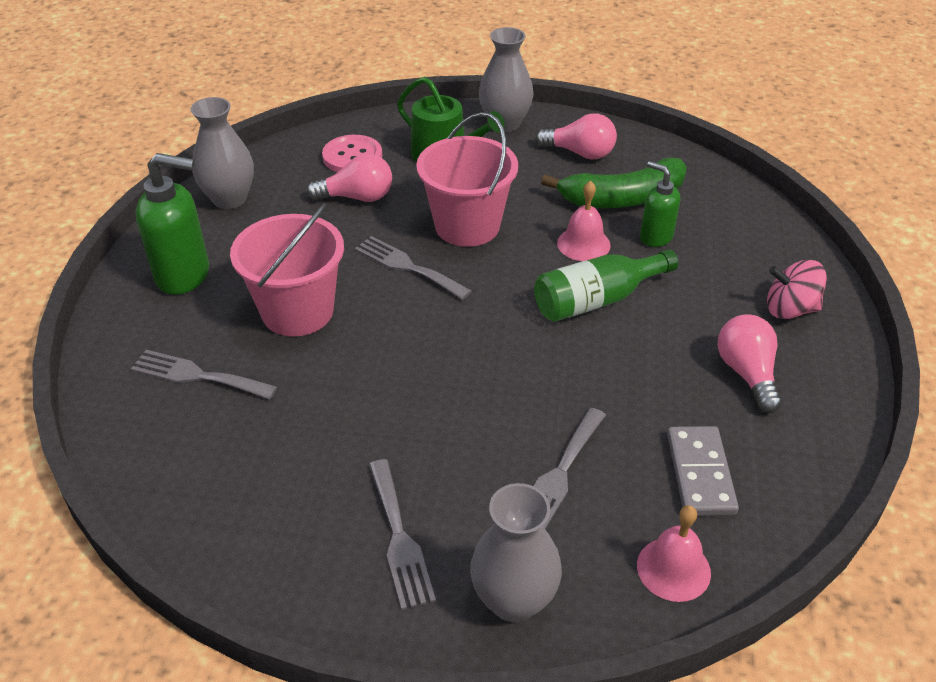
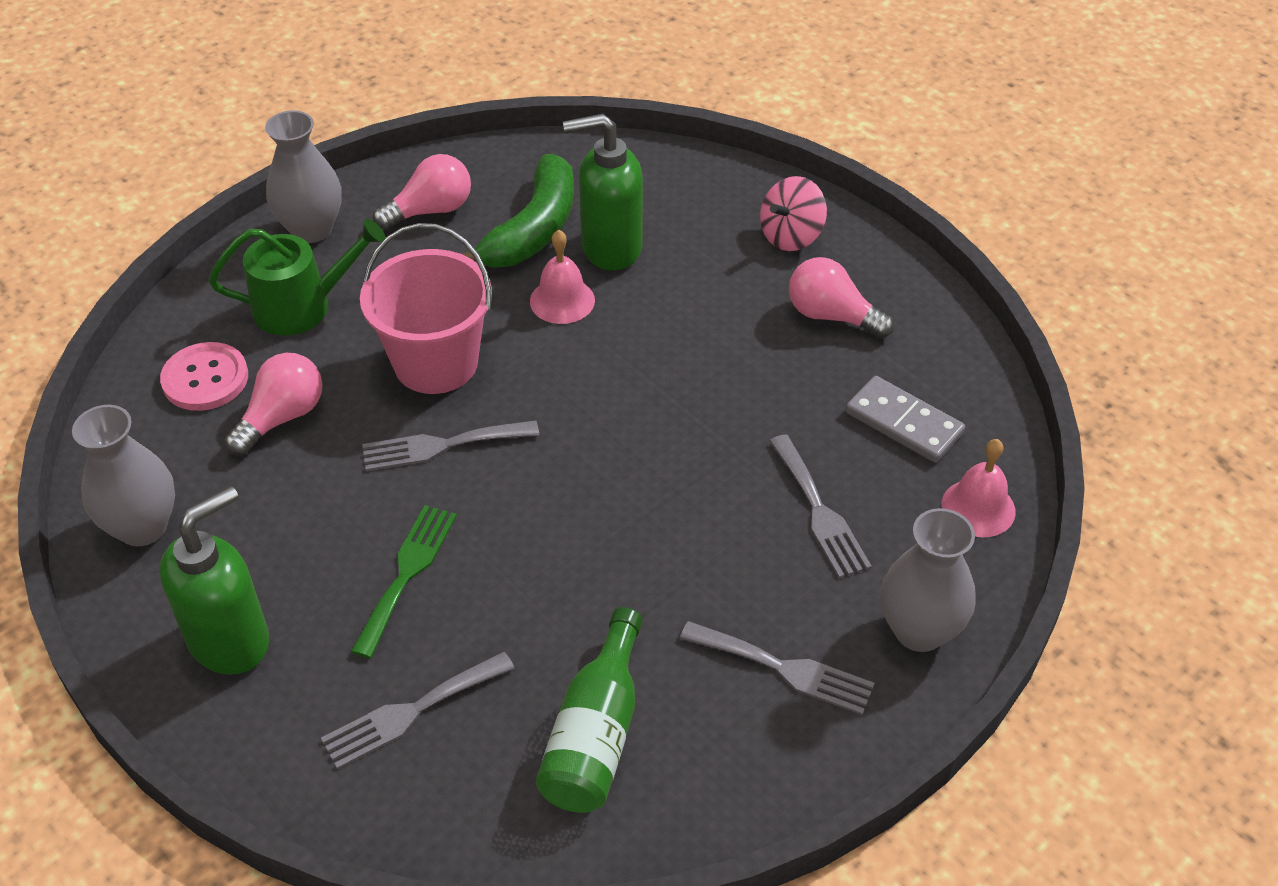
camera: 50 degrees left, 5 degrees up
(297, 311) = (407, 573): pink bucket -> green fork
(597, 300) = (645, 344): green bottle -> green bottle (595, 734)
(655, 237) = (610, 248): green soap dispenser -> green soap dispenser, size x1.65

